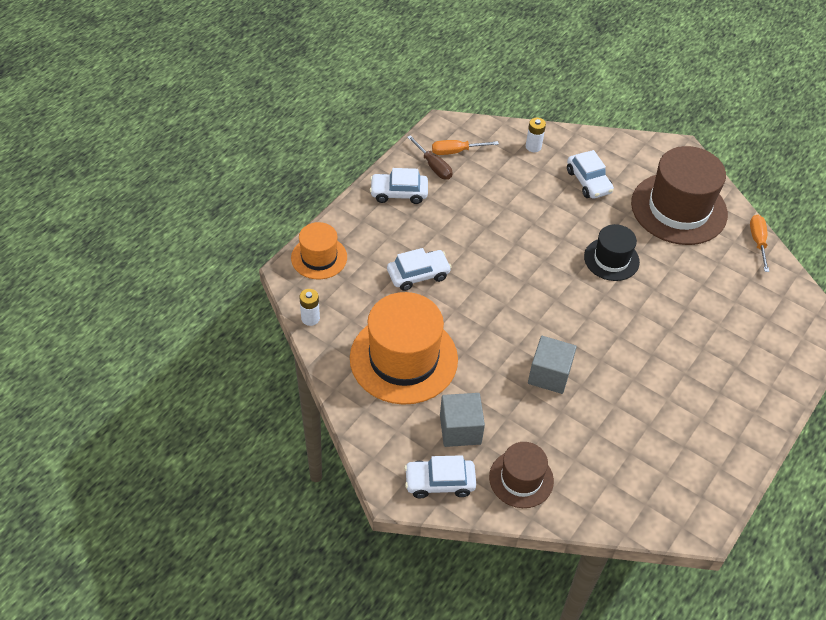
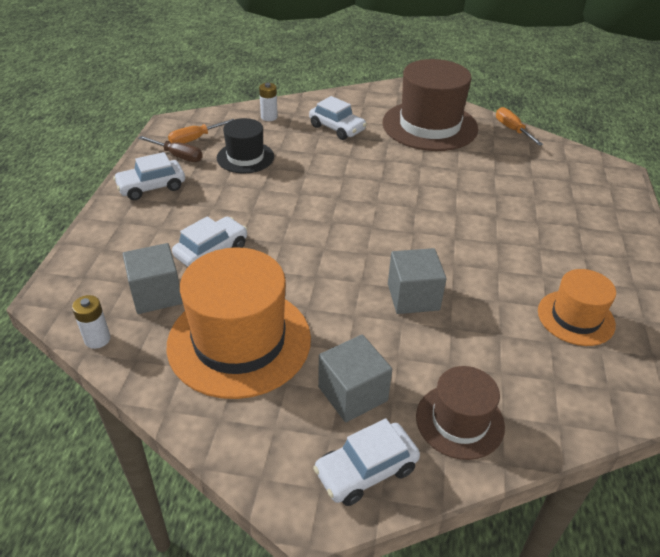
camera: 25 degrees left, 10 degrees down
(319, 257) = (82, 272): orange hat -> orange hat (575, 317)
(363, 297) = (156, 294): none -> grey cube
(611, 259) = (400, 178): black hat -> black hat (245, 157)

